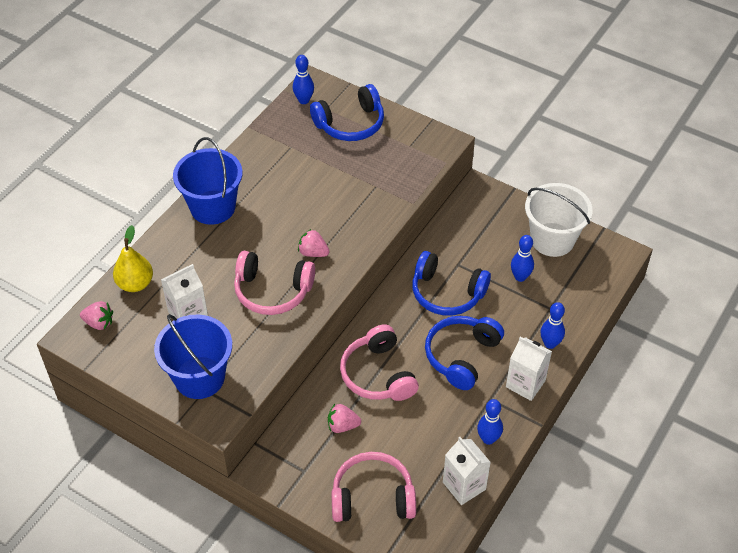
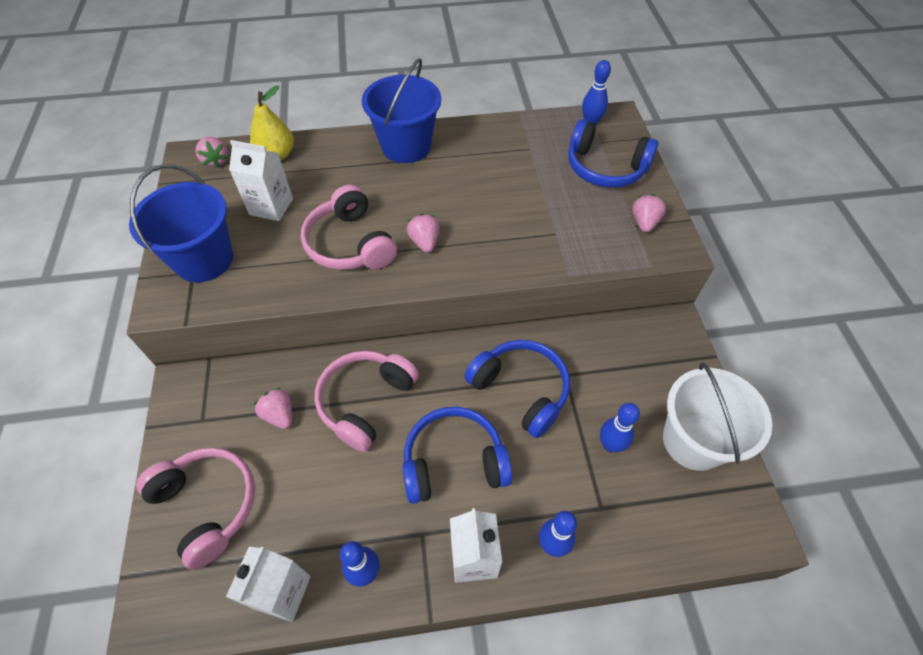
camera: 50 degrees right, 5 degrees up
(412, 140) = (644, 222): none -> pink strawberry
(447, 293) = (520, 390): blue headphones -> blue headphones turned 150 degrees clockwise

